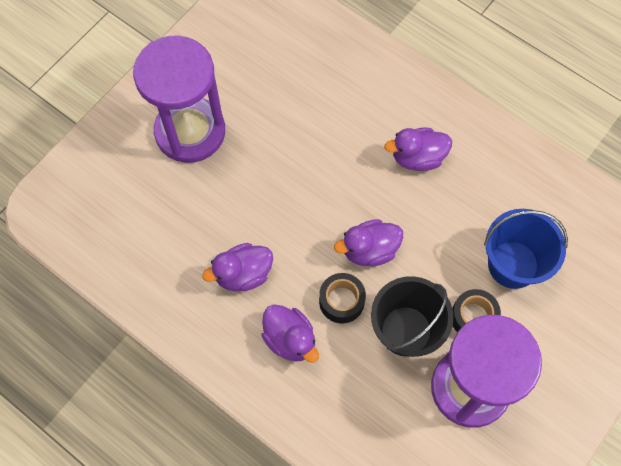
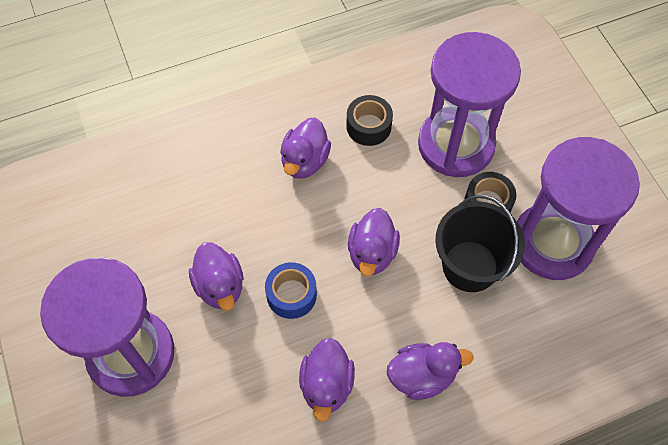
camera: 60 degrees left, 5 degrees down
(275, 158) = (220, 286): none -> purple duck
(298, 211) = (291, 295): none -> blue tape
(341, 301) = (409, 306): black tape -> black tape (368, 126)
(513, 264) = (456, 145): blue bucket -> purple hourglass

